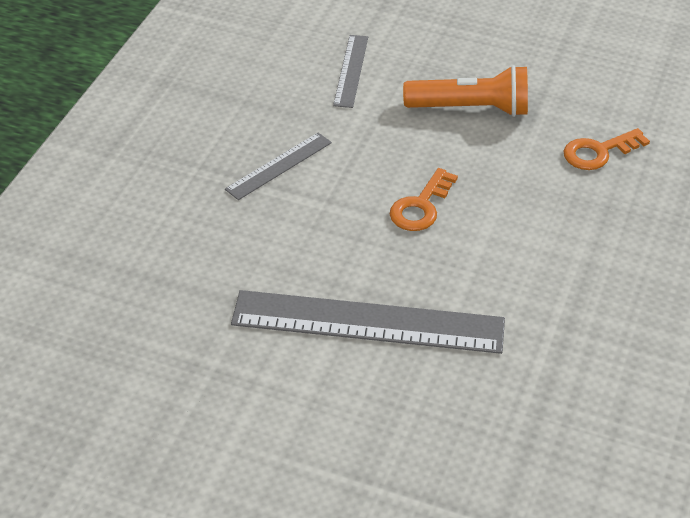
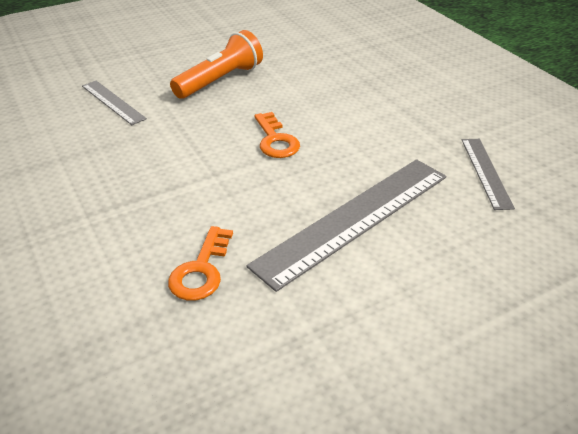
camera: 50 degrees left, 5 degrees down
(279, 166) = (148, 177): grey ruler -> grey ruler (486, 172)
(598, 152) = (319, 62): orange key -> orange key (201, 270)

